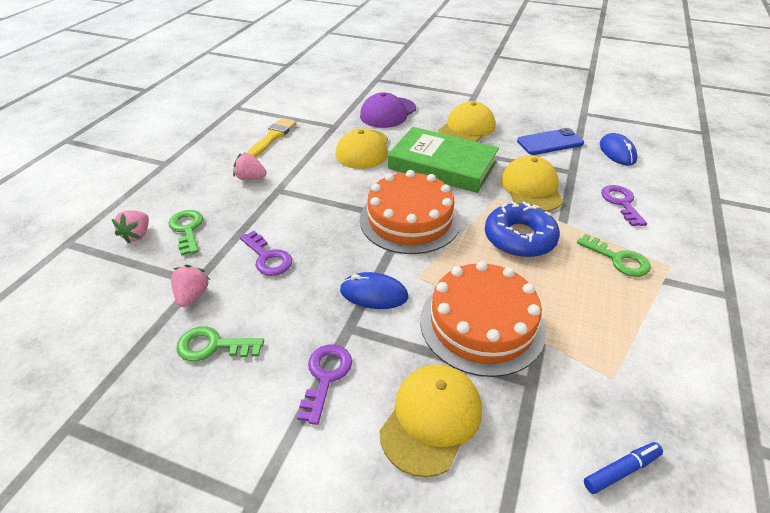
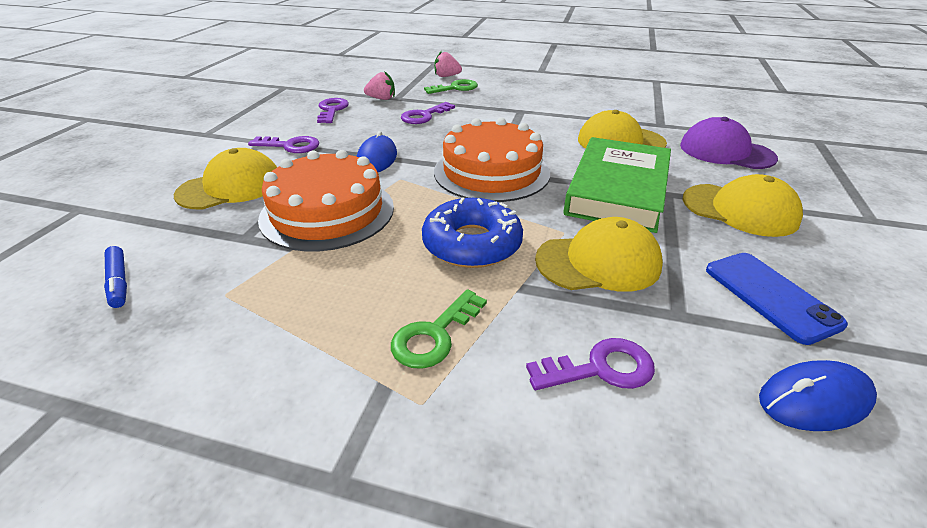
camera: 85 degrees right, 5 degrees down
(213, 346) = (332, 110): green key -> purple key
(250, 178) = (534, 99): pink strawberry -> none
(272, 137) = (611, 100): yellow brush -> none
(431, 419) = (230, 187): yellow cap -> yellow cap turned 60 degrees counterclockwise

